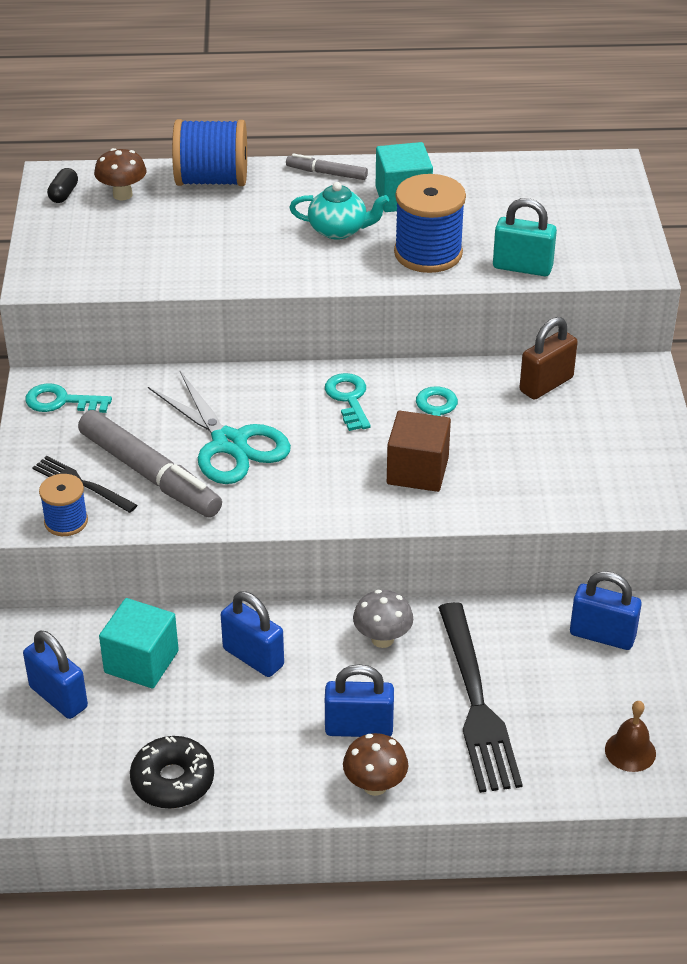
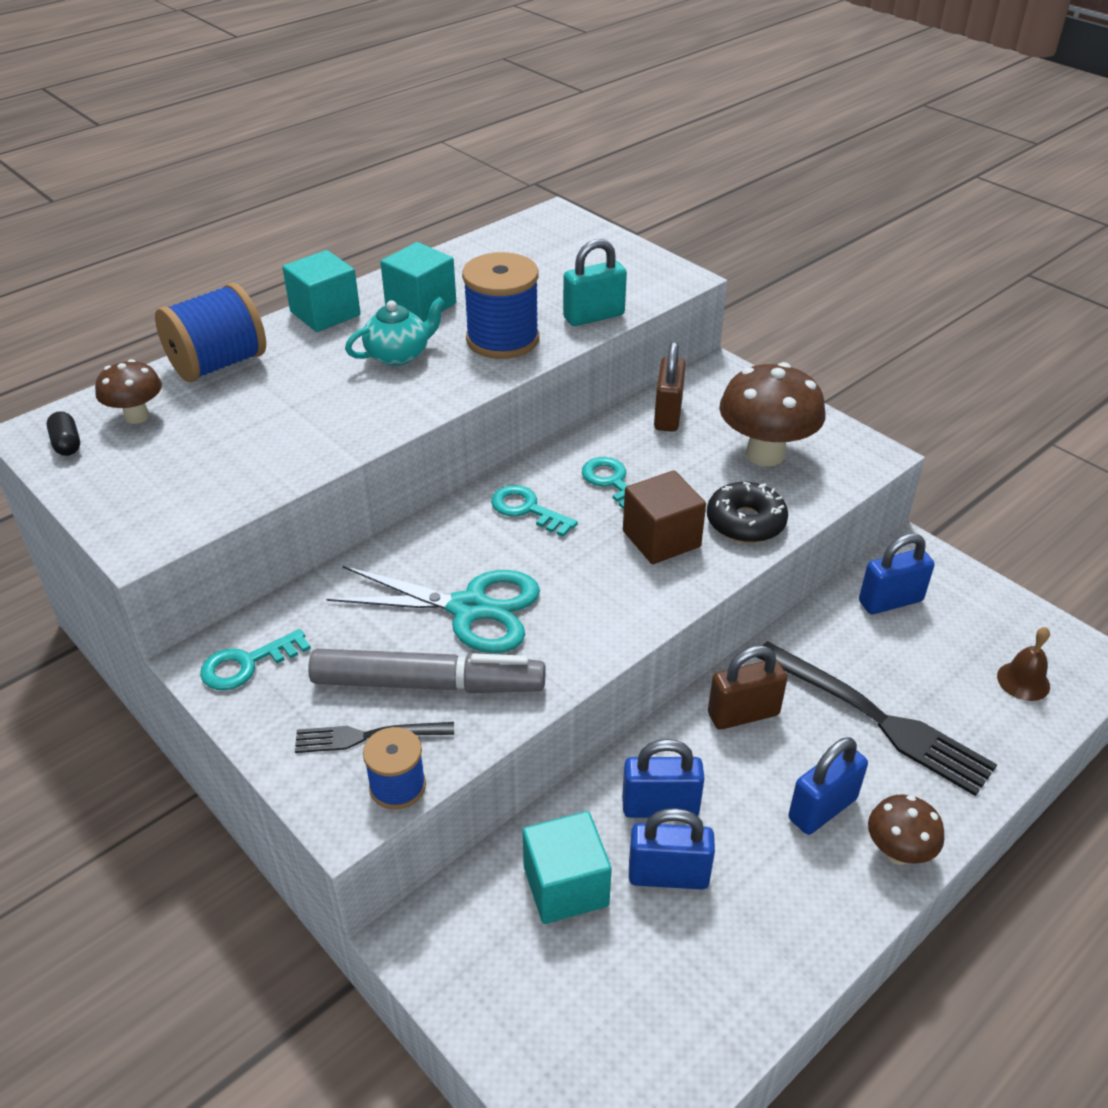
camera: 40 degrees left, 0 degrees up
(58, 697) = (527, 986): blue padlock -> blue padlock (668, 875)
(173, 780) = (735, 987): black donut -> black donut (745, 522)
(326, 173) = (325, 313): grey marker -> turquoise cube
(382, 639) = (743, 714): grey mushroom -> brown padlock
(584, 454) = (765, 454): none -> brown mushroom

